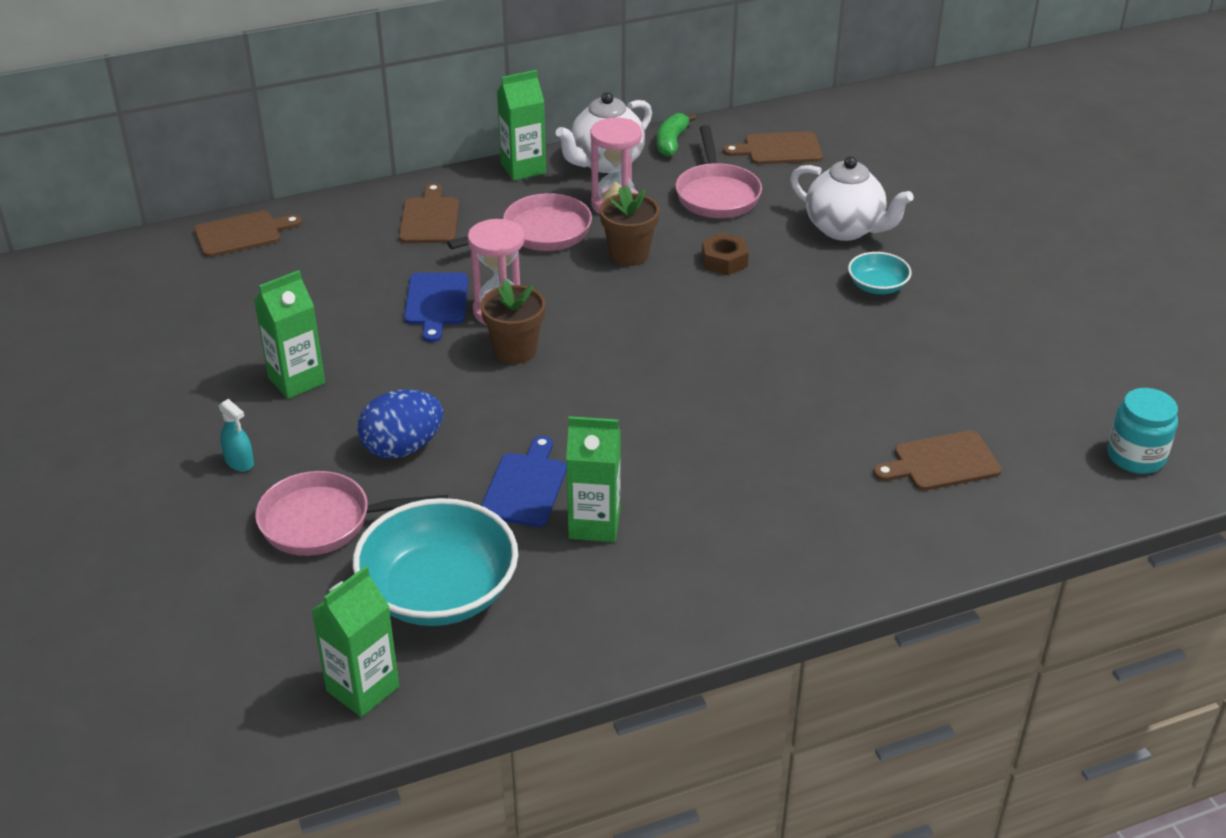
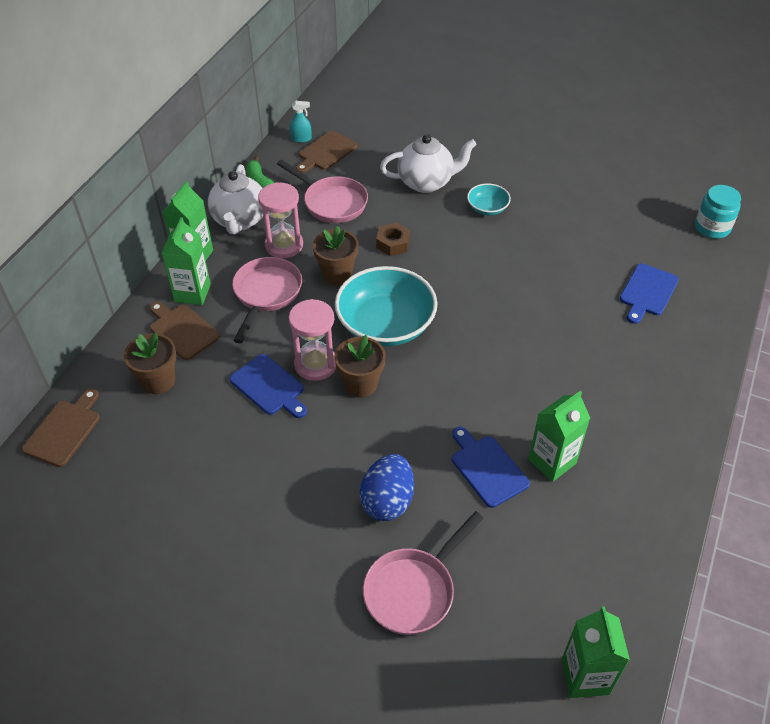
camera: 45 degrees left, 10 degrees up
(239, 462) = (304, 596): turquoise spray bottle -> turquoise spray bottle (301, 139)
(296, 380) = (258, 509): green carton -> green carton (192, 293)
(357, 243) = (158, 381): none -> brown flower pot
(439, 592) = (537, 576): turquoise bowl -> turquoise bowl (386, 325)
(942, 462) = (647, 292): brown cutting board -> blue cutting board

